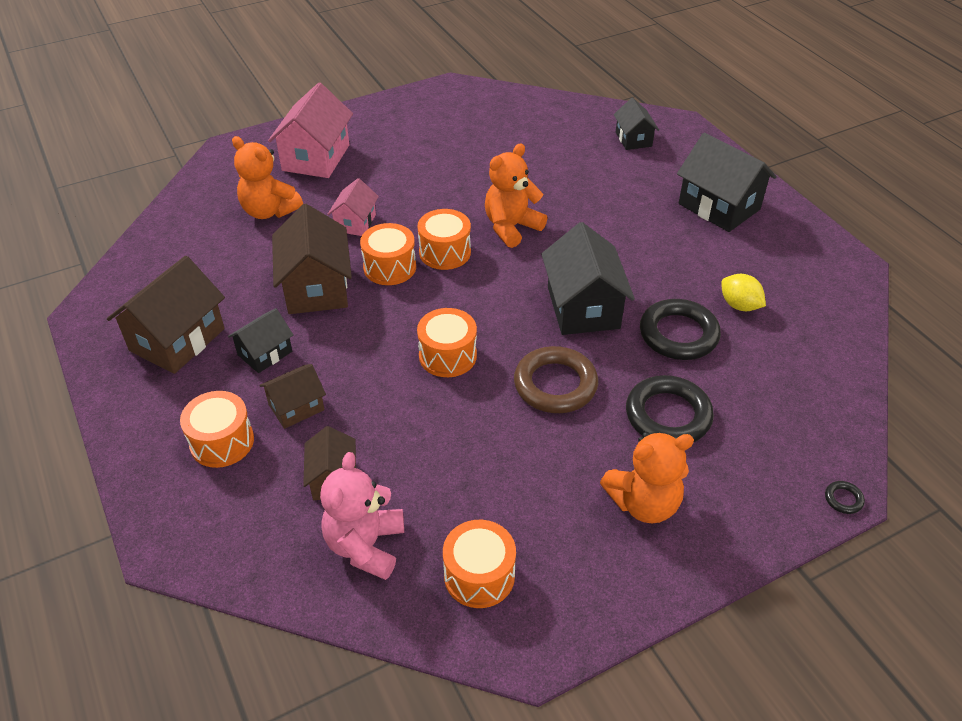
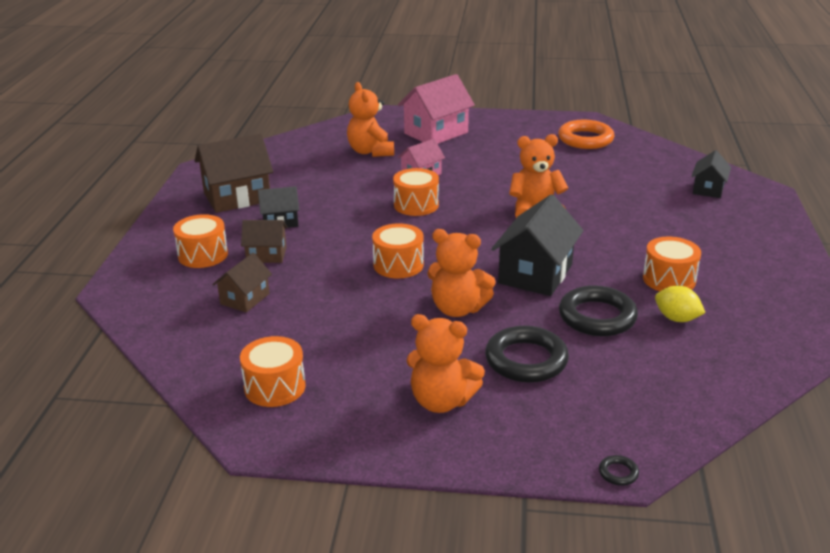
camera: 35 degrees right, 15 degrees down
(316, 287) = (353, 200): brown house -> none
(365, 545) = (223, 339): pink teddy bear -> none
(445, 252) = (466, 209): orange drum -> orange drum (669, 279)
(473, 113) = (585, 139): none -> orange ring
(555, 384) = (458, 309): brown ring -> orange teddy bear
(719, 206) = (737, 252): black house -> none
(739, 305) = (676, 318): yellow lemon -> yellow lemon turned 45 degrees counterclockwise

